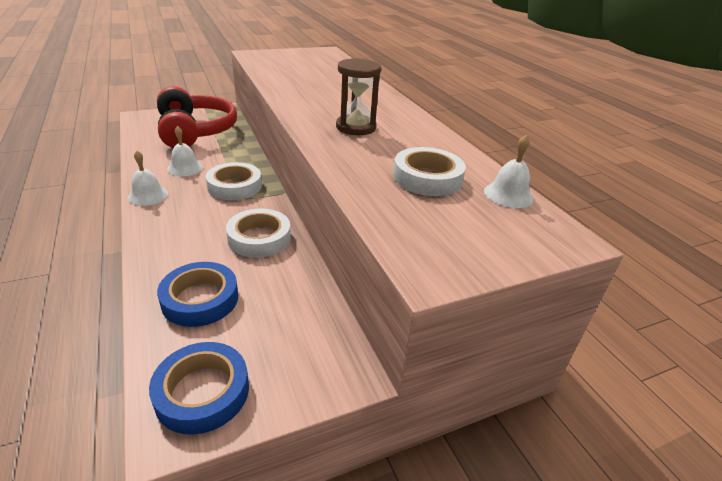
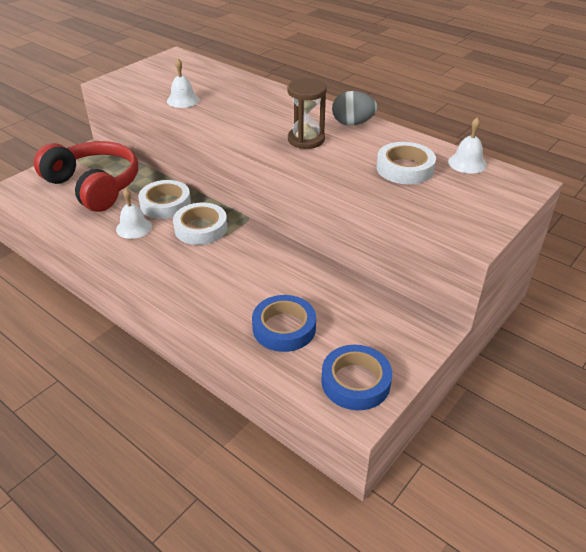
camera: 25 degrees left, 5 degrees up
(148, 195) = (134, 266): white bell -> white bell (183, 100)
(259, 238) = (274, 265): white tape -> white tape (165, 204)
(419, 128) = (352, 123): none -> grey egg

